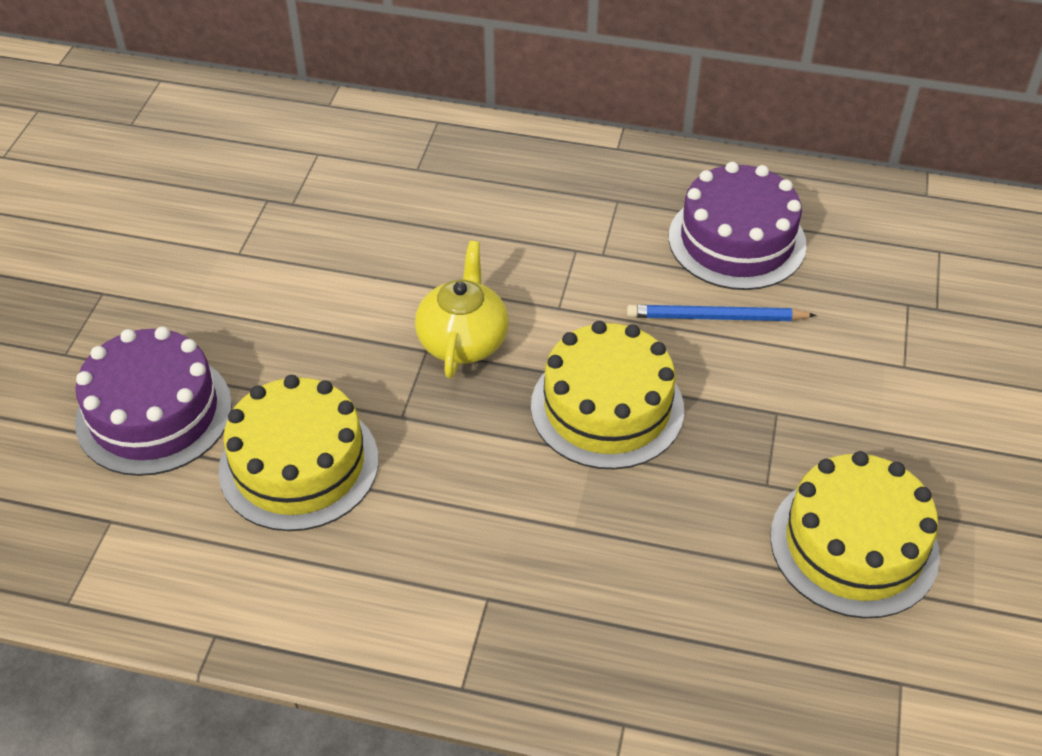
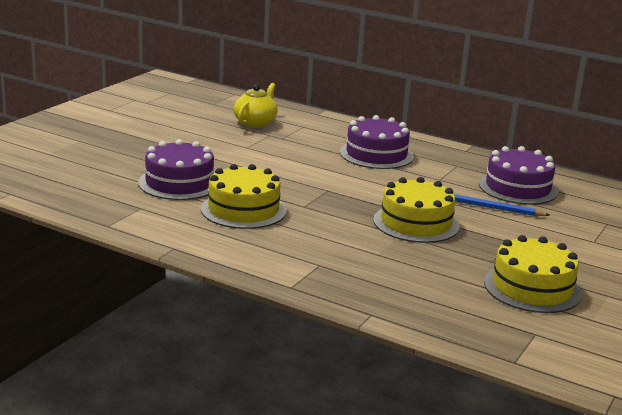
camera: 15 degrees right, 25 degrees down
(463, 340) = (349, 191): yellow teapot -> yellow teapot (255, 123)
(472, 207) = (376, 154): none -> purple cake

